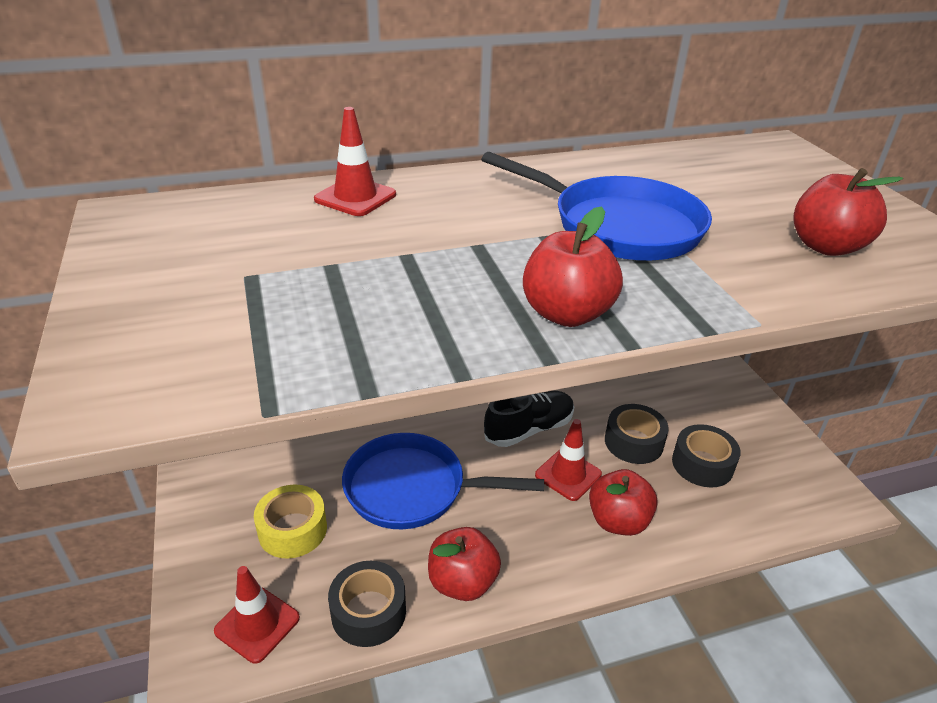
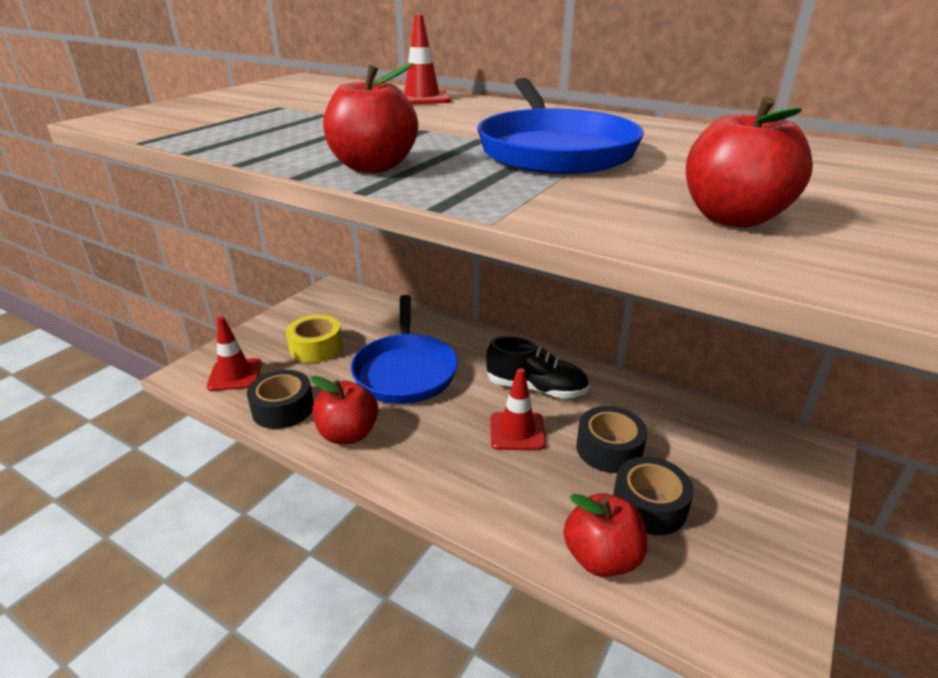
camera: 50 degrees right, 5 degrees down
(413, 489) = (405, 371): blue pan -> blue pan turned 150 degrees counterclockwise
(618, 521) = (504, 483): red apple -> red apple (601, 558)

